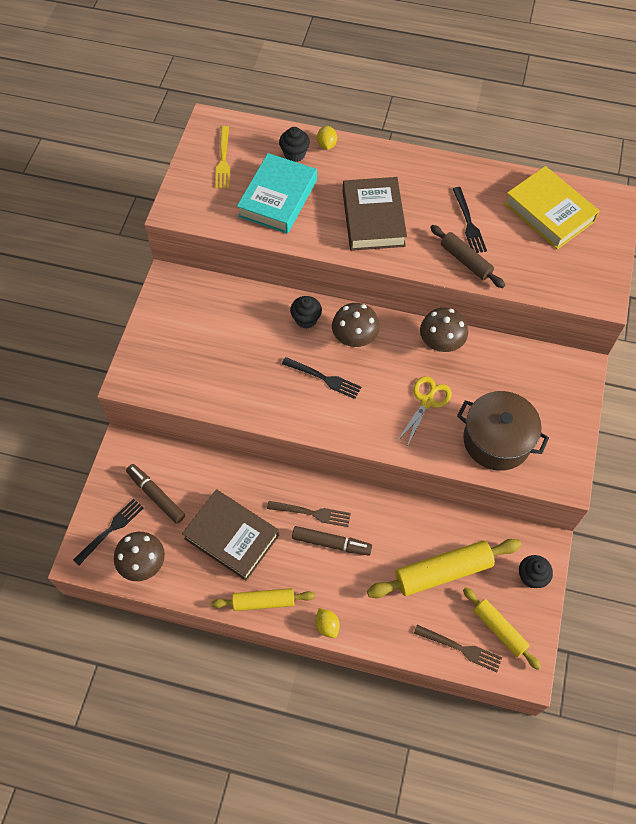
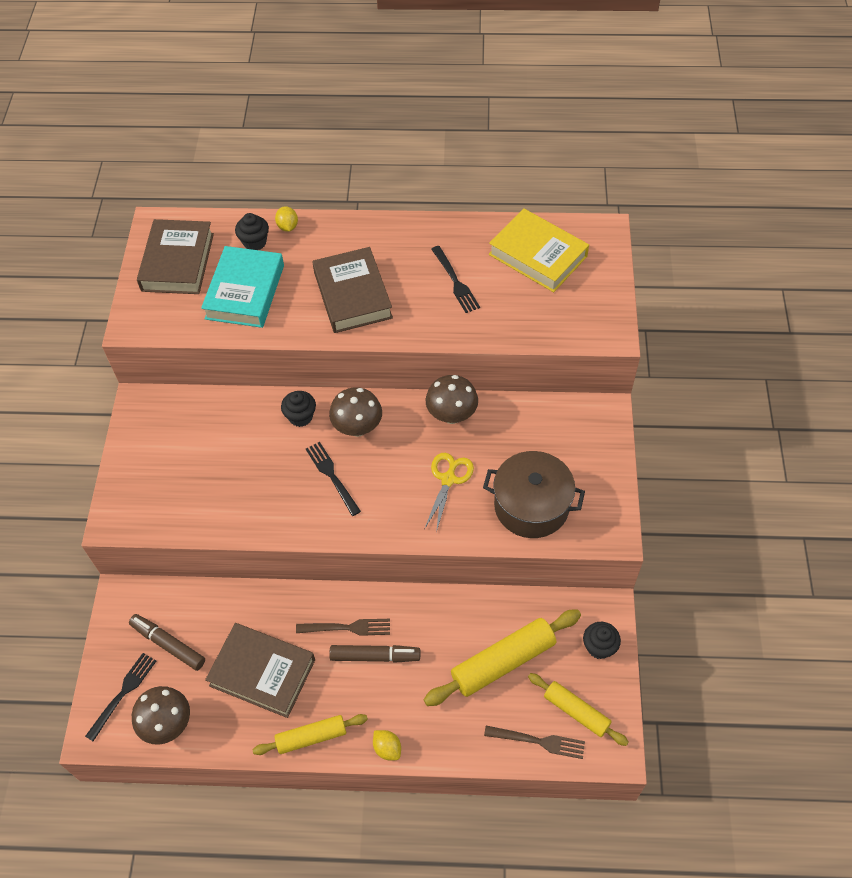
camera: 10 degrees left, 5 degrees down
(223, 160) = (177, 262): yellow fork -> brown book
(324, 378) = (332, 476): black fork -> black fork turned 135 degrees counterclockwise
(465, 261) = (460, 321): brown rolling pin -> none

